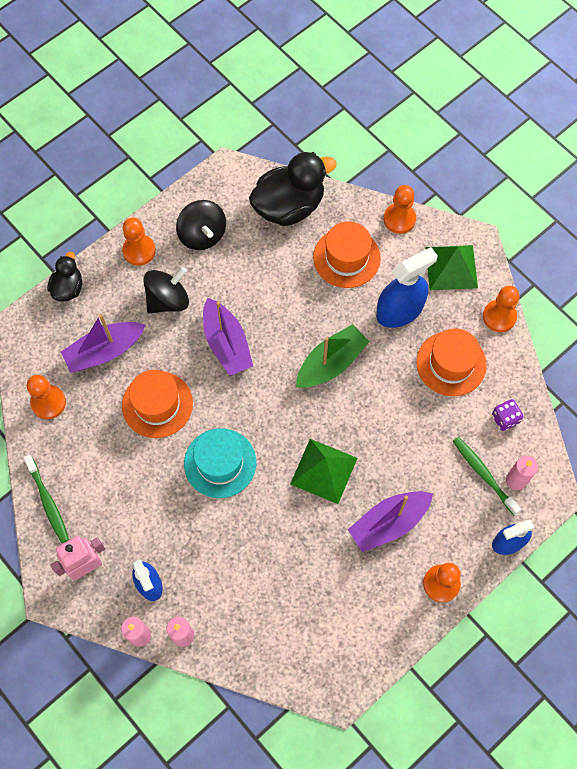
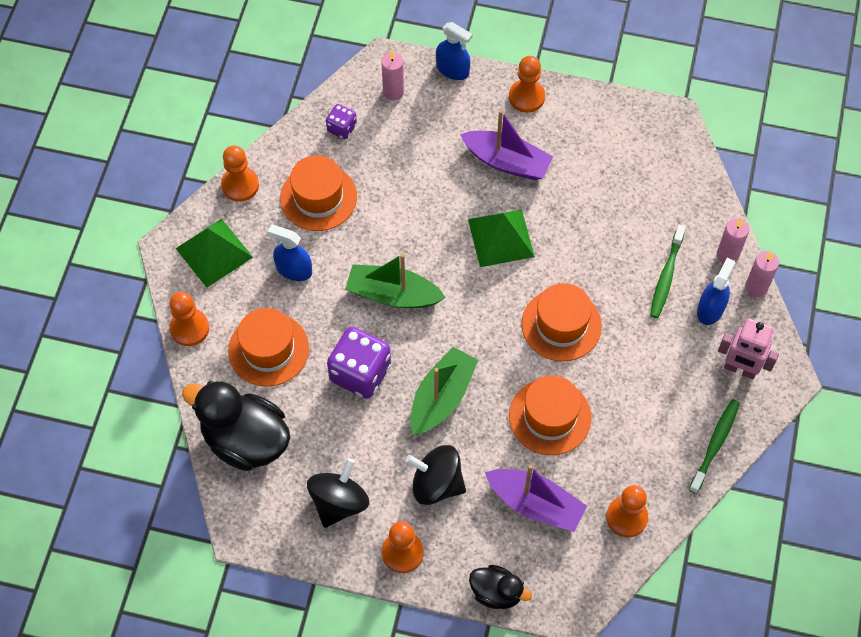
camera: 125 degrees left, 5 degrees down
(68, 288) = (496, 592): black duck -> black duck turned 135 degrees counterclockwise
(220, 463) = (561, 325): turquoise hat -> orange hat
(226, 343) = (441, 397): purple boat -> green boat
(285, 303) = (360, 373): none -> purple dice
(399, 310) = (294, 269): blue spray bottle -> blue spray bottle, size x0.64
(483, 474) = (406, 117): green toothbrush -> green toothbrush (666, 276)

